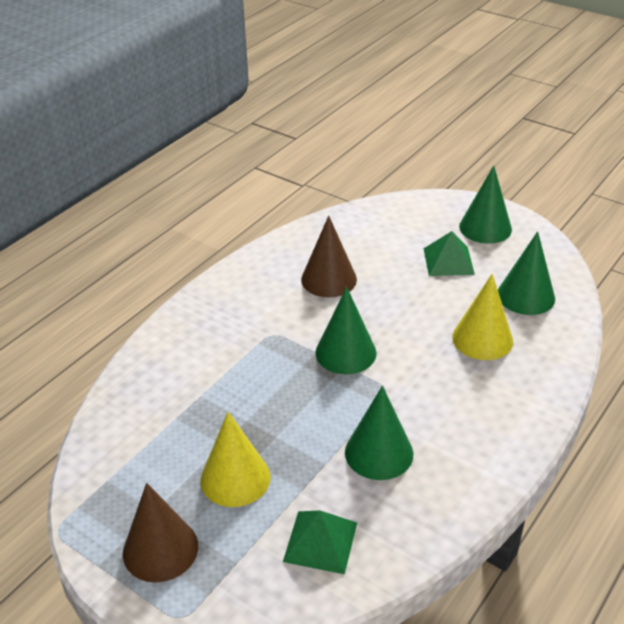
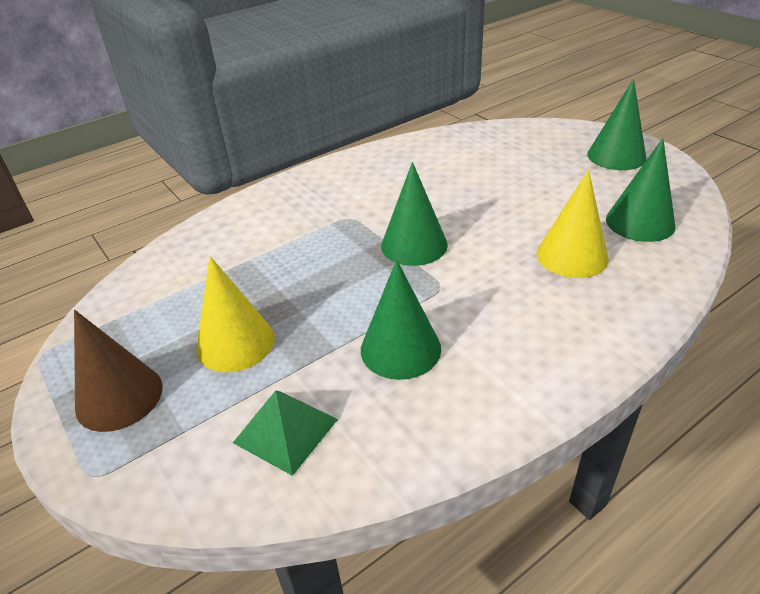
camera: 20 degrees right, 0 degrees up
(329, 279) = (430, 179): brown cone -> none
(448, 261) = (563, 179): green pyramid -> none

